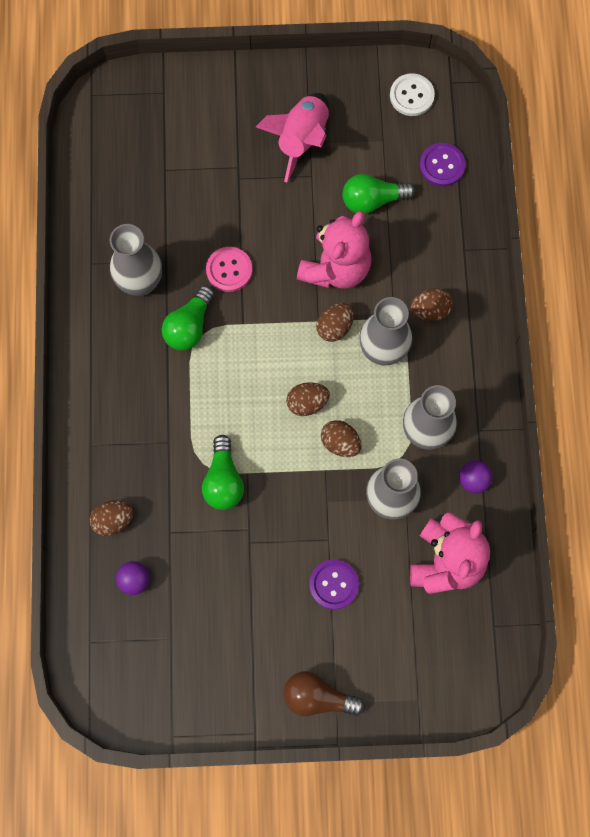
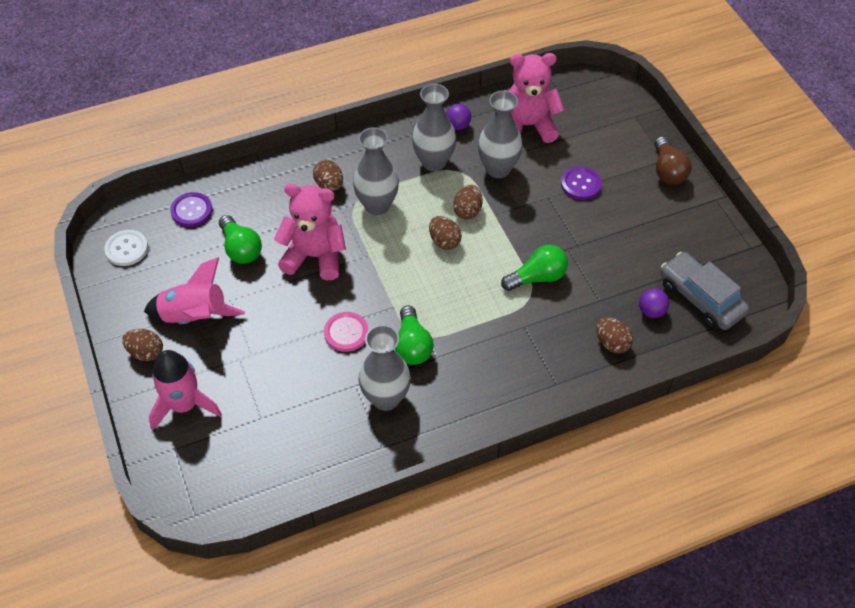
camera: 110 degrees left, 20 degrees down
(129, 641) = (701, 298): none -> grey car
(189, 326) = (412, 345): green light bulb -> green light bulb turned 75 degrees clockwise
(205, 110) = (184, 405): none -> pink rocket
(334, 327) = (370, 242): brown egg -> brown egg (146, 352)

